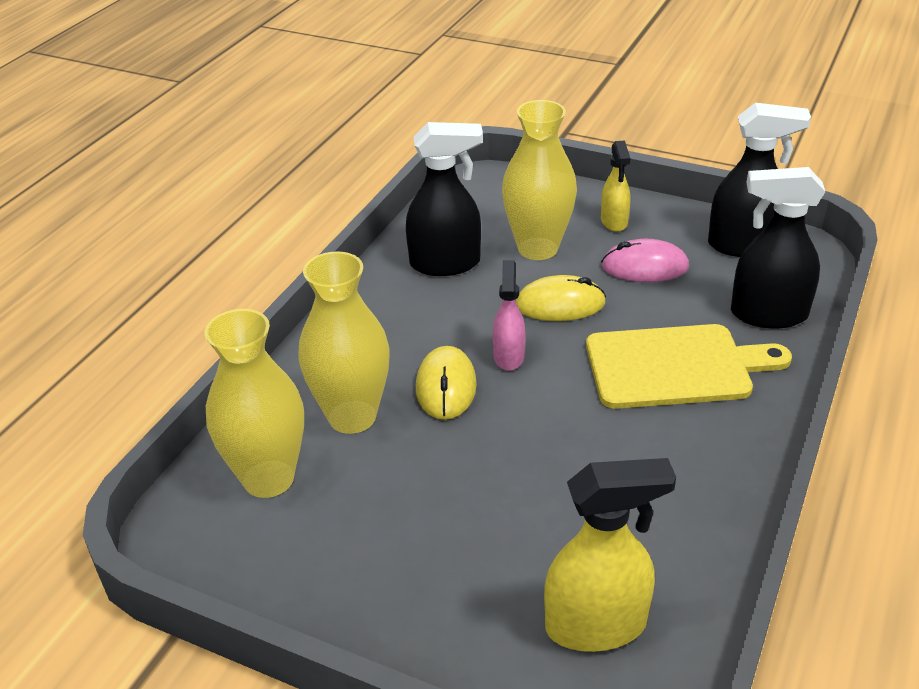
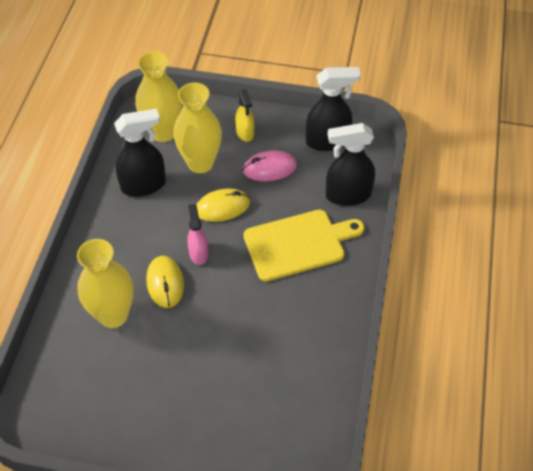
camera: 15 degrees left, 15 degrees up
(268, 478) = (74, 368): yellow vase -> yellow vase (163, 132)
(597, 625) = (280, 426): yellow spray bottle -> none

